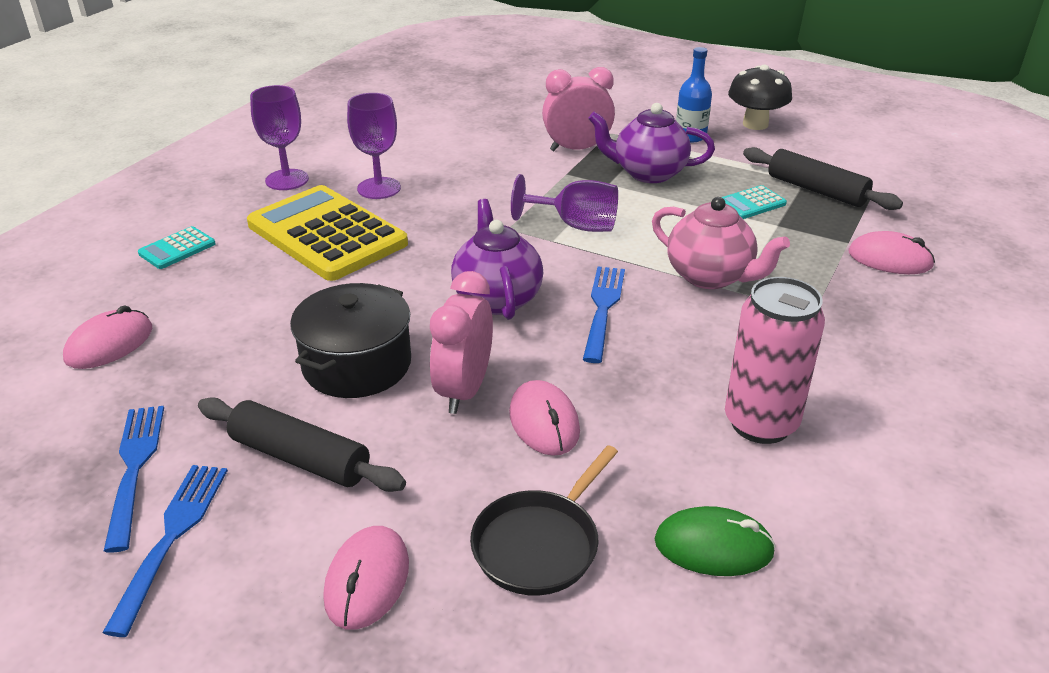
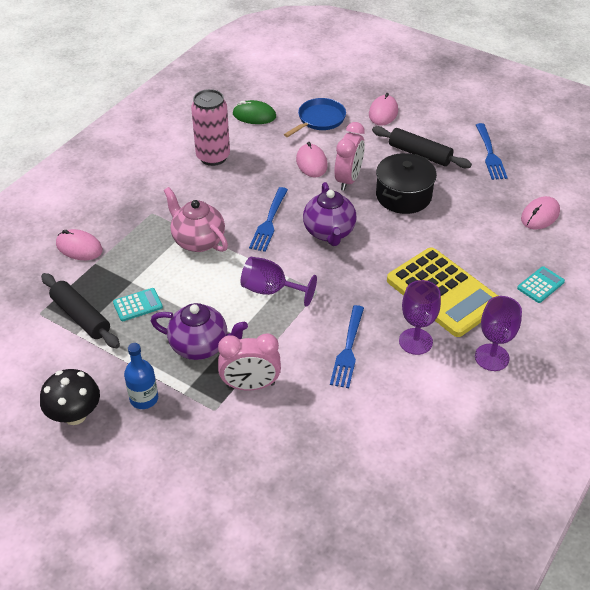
camera: 175 degrees left, 10 degrees up
(171, 538) = (461, 129): blue fork -> blue fork (348, 349)
(539, 544) = (319, 119): black pan -> blue pan

